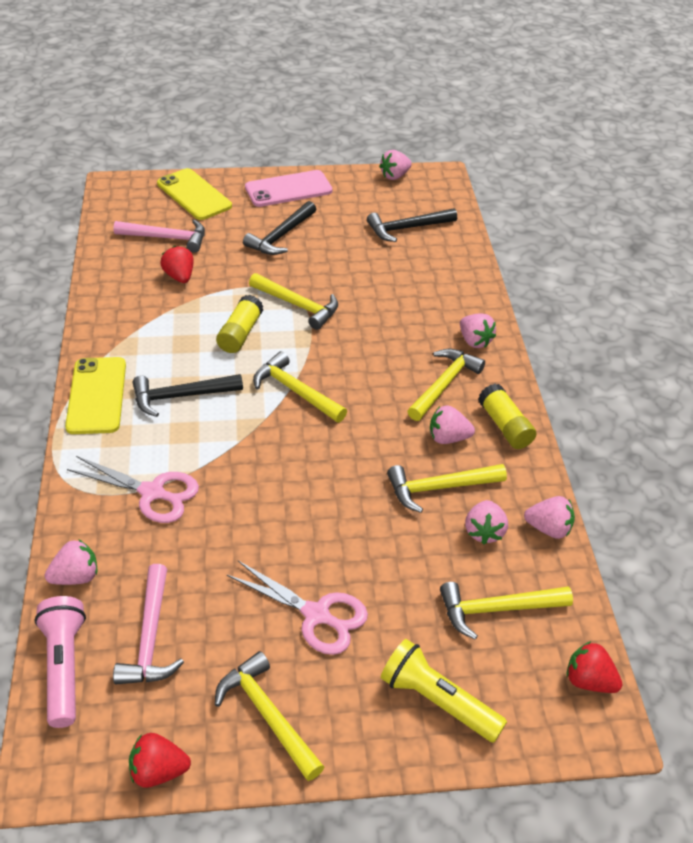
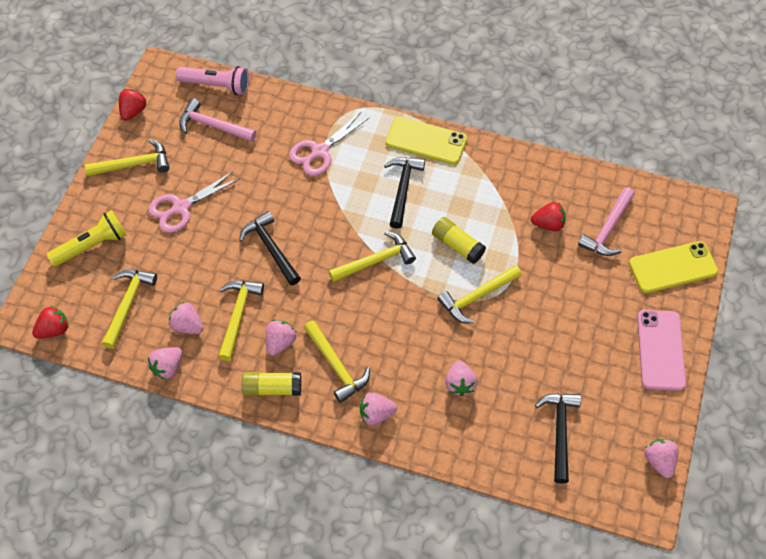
camera: 115 degrees right, 15 degrees up
(76, 576) = (274, 101): pink strawberry -> pink strawberry (459, 384)
(281, 236) = (582, 317): black hammer -> black hammer (271, 248)

